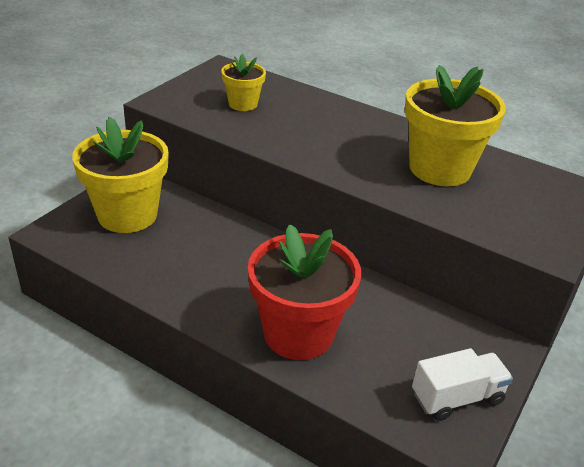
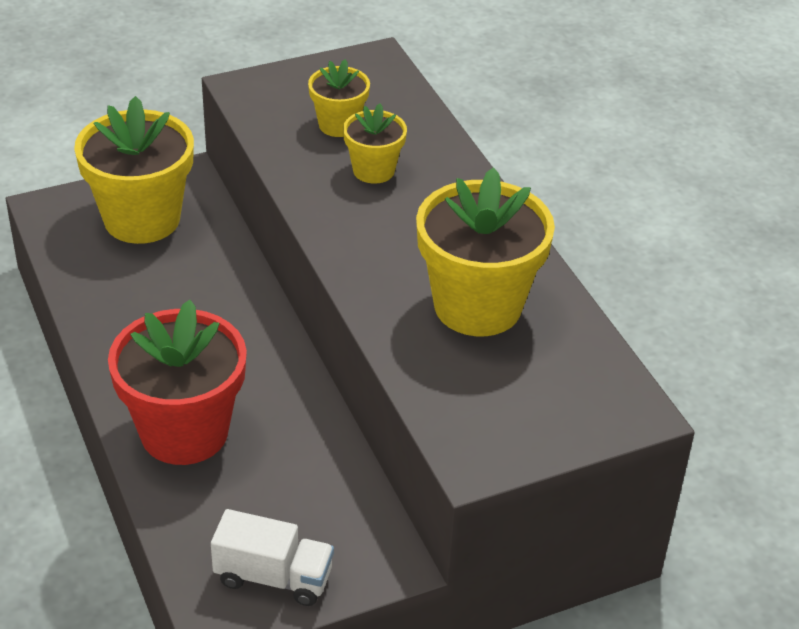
camera: 35 degrees right, 5 degrees up
(293, 120) = (373, 170): none -> yellow flower pot

